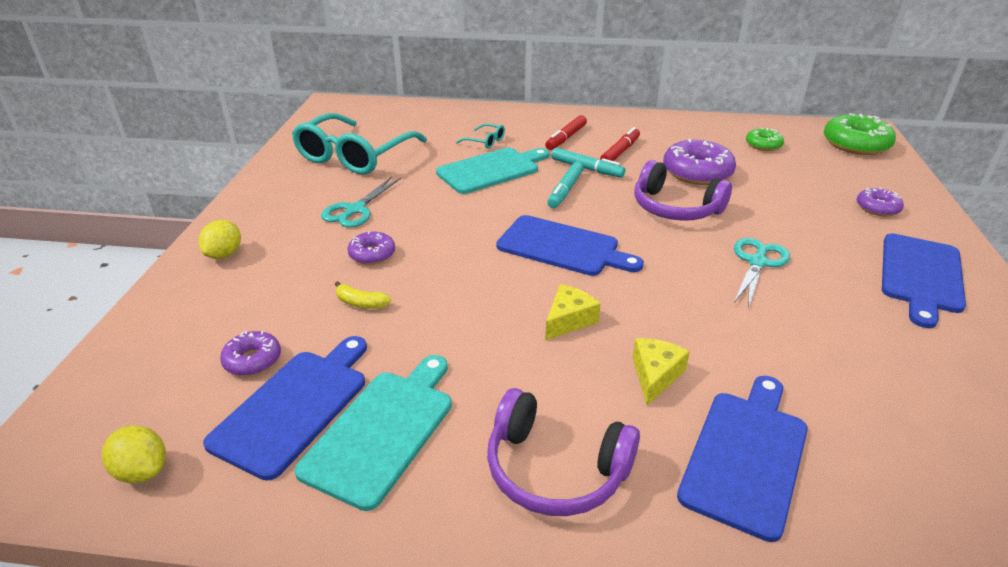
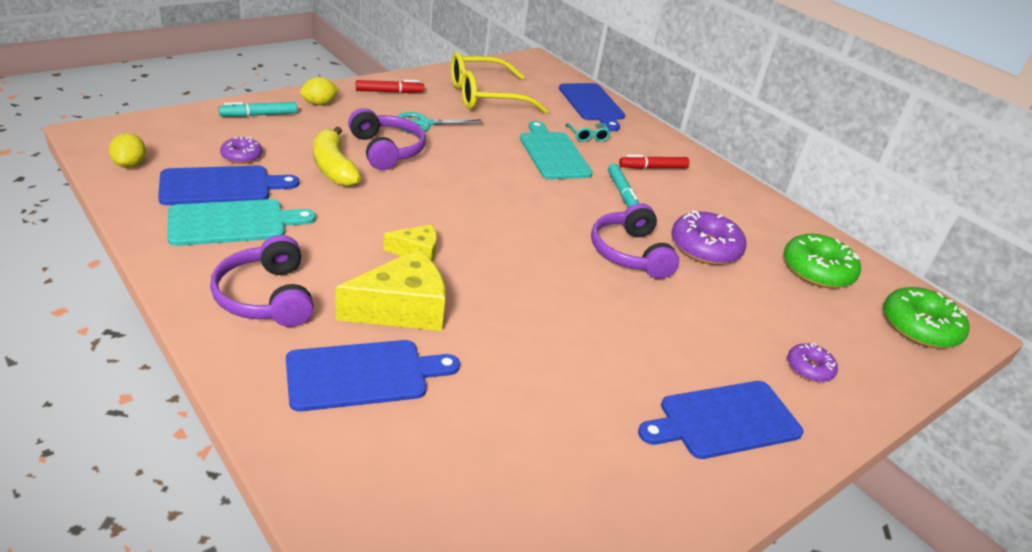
camera: 40 degrees right, 0 degrees up
(355, 155) = (486, 96): turquoise glasses -> yellow glasses
(361, 303) = (333, 167): yellow banana -> yellow banana, size x2.06
(372, 254) = (386, 150): purple donut -> purple headphones
(491, 170) = (553, 154): turquoise cutting board -> turquoise cutting board turned 120 degrees counterclockwise
(562, 247) = (499, 219): blue cutting board -> blue cutting board (592, 104)
(565, 190) = (575, 194): turquoise marker -> turquoise marker (259, 115)
(620, 152) = (674, 200): red marker -> red marker (389, 92)
(655, 375) = (401, 309): yellow cheese -> yellow cheese, size x1.81
(757, 262) = (610, 318): turquoise scissors -> none
(763, 145) = (817, 270): green donut -> green donut, size x1.80

